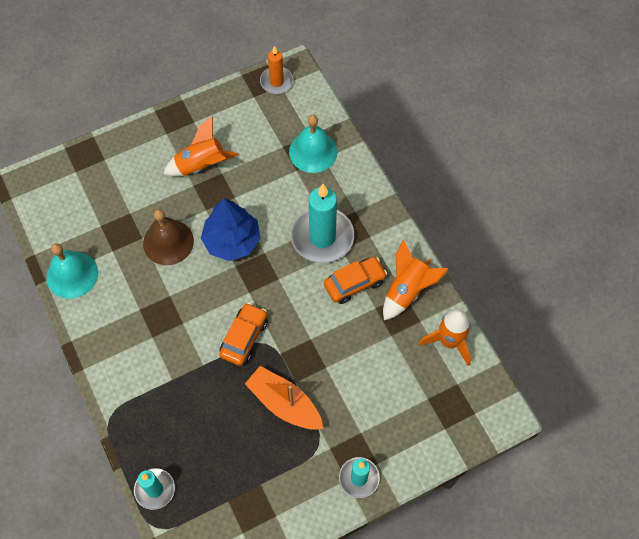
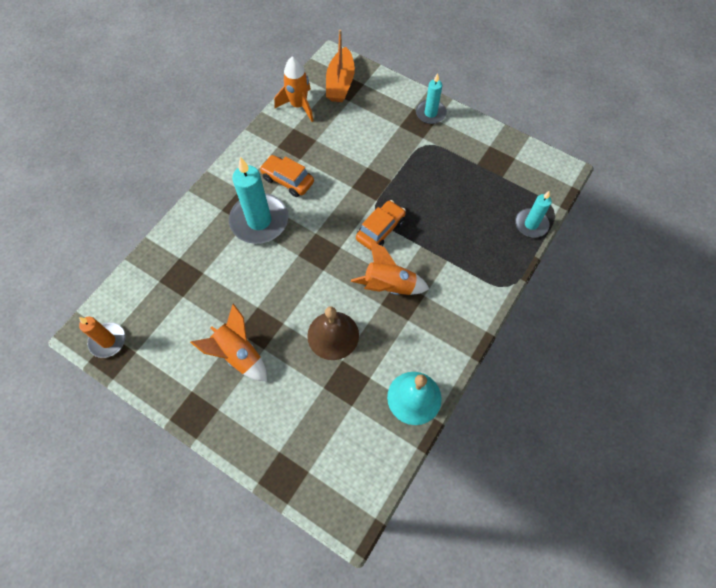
camera: 120 degrees left, 0 degrees up
(232, 240) = (301, 285): blue tree -> none
(244, 337) = (380, 230): orange car -> orange car turned 135 degrees clockwise
(284, 403) = (412, 178): orange boat -> orange boat (340, 83)
(313, 151) = (176, 269): turquoise bell -> none
(407, 290) = (273, 145): orange rocket -> orange rocket (389, 286)

